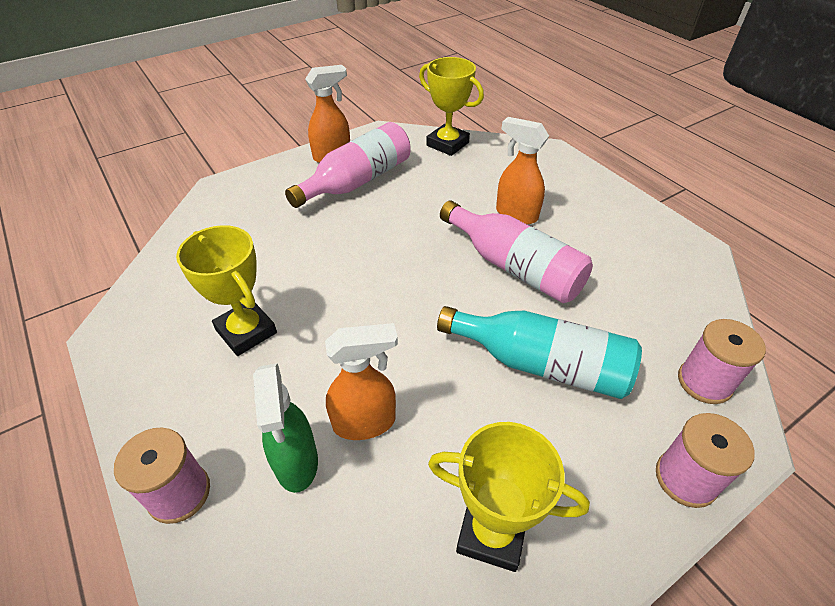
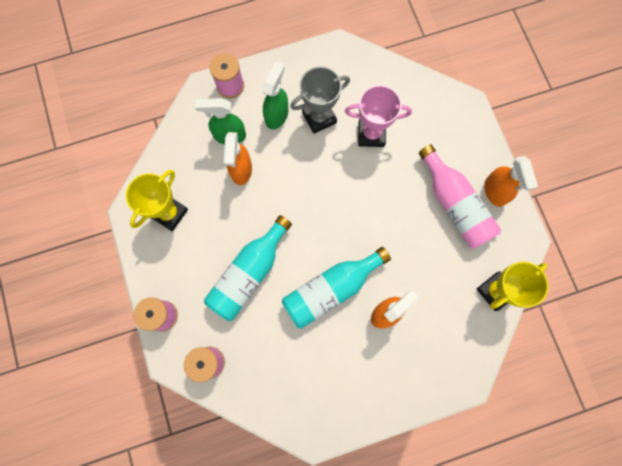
camera: 105 degrees right, 30 degrees up
(245, 392) = (277, 115): none -> green spray bottle
(246, 331) = (319, 117): yellow trophy -> grey trophy
(270, 266) = (371, 134): none -> pink trophy
(514, 266) = (331, 289): pink bottle -> turquoise bottle

